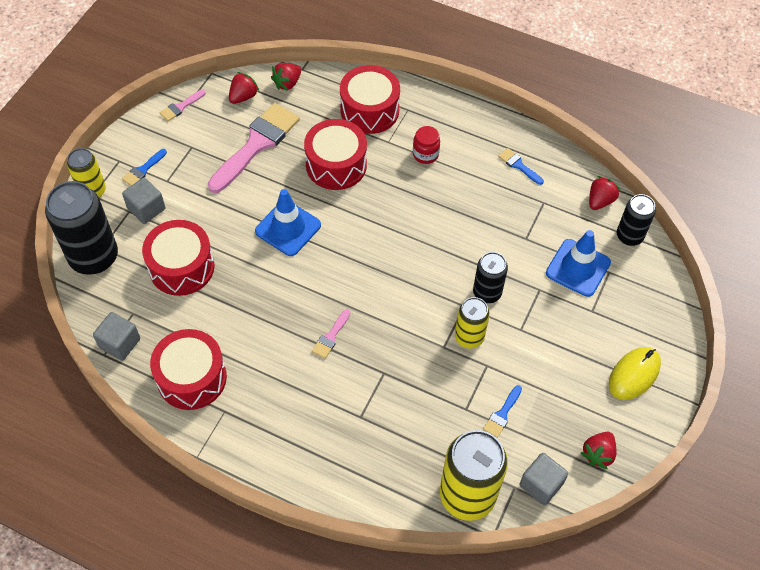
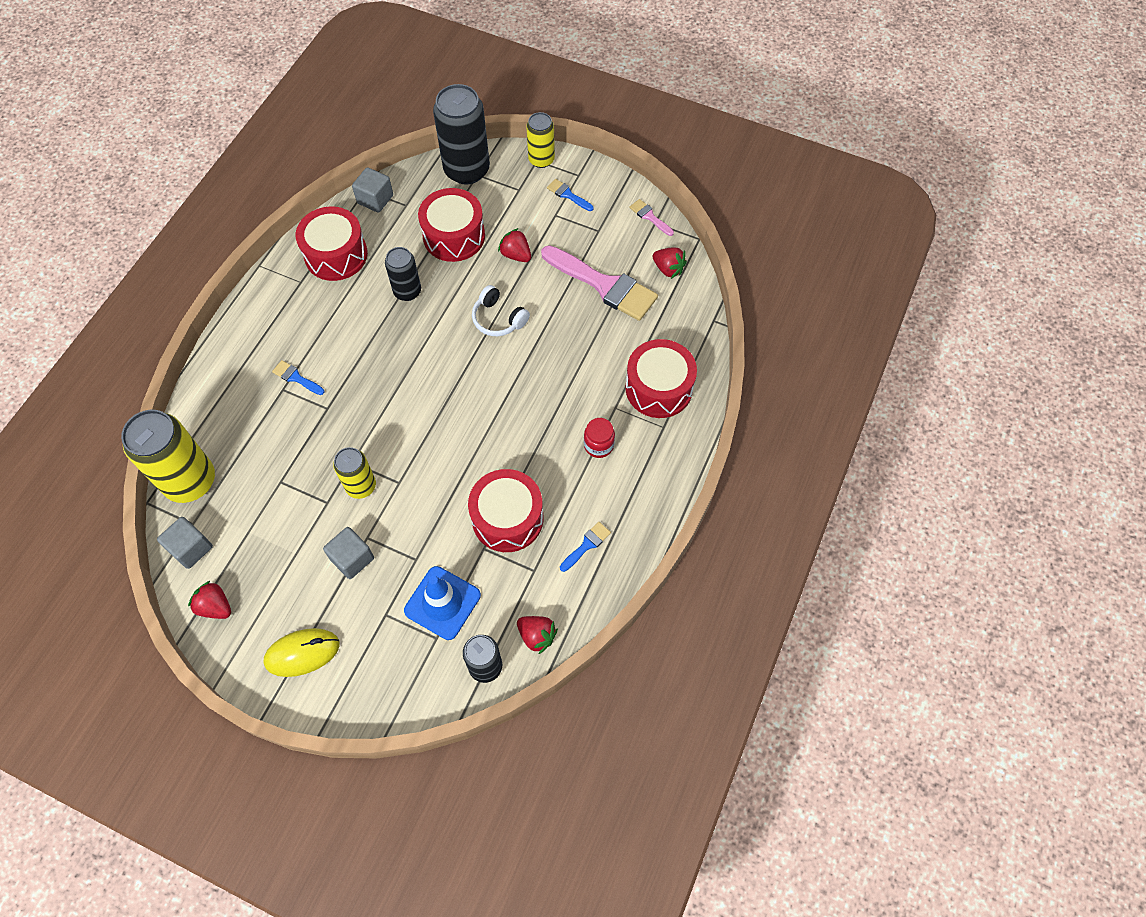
camera: 90 degrees right, 5 degrees up
(146, 209) = (521, 202): grey cube -> grey cube (352, 558)
(287, 83) = (691, 308): red strawberry -> red strawberry (516, 255)
(288, 228) = (498, 319): blue traffic cone -> white headphones
(331, 336) = (370, 361): pink brush -> none
(336, 165) = (580, 358): red drum -> red drum (507, 518)
(487, 293) = (413, 505): black can -> black can (407, 291)
(502, 414) = (270, 515): blue brush -> blue brush (296, 377)
(634, 374) = (302, 653): yellow mouse -> yellow mouse turned 60 degrees counterclockwise

